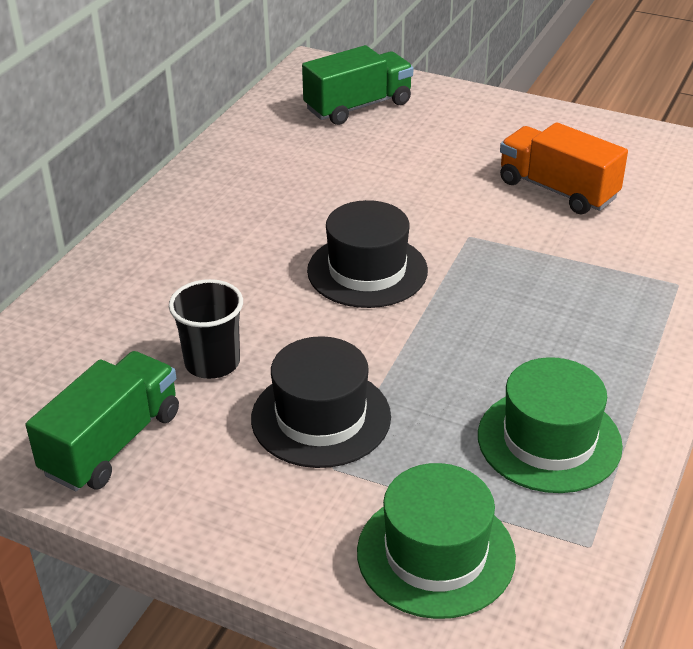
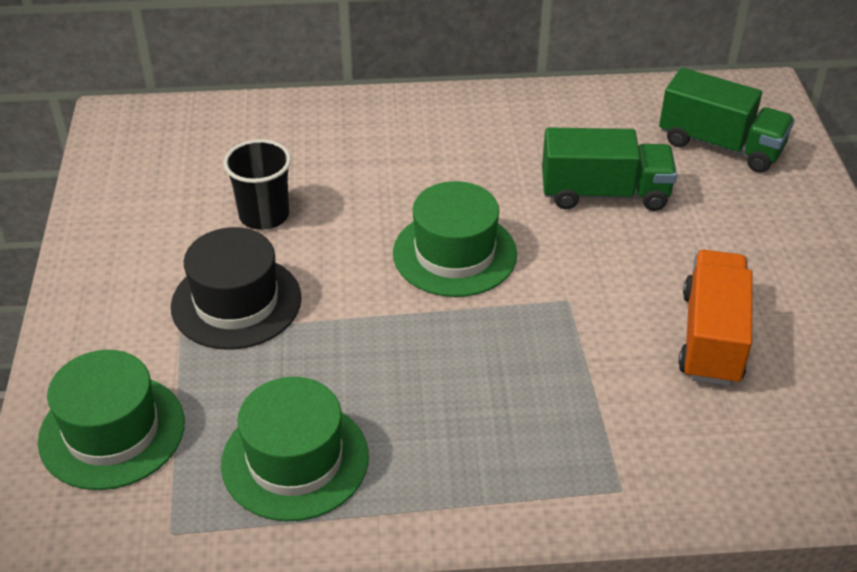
camera: 60 degrees right, 5 degrees up
(112, 443) = (141, 205): green truck -> green truck (604, 193)
(367, 271) = (454, 253): black hat -> green hat

